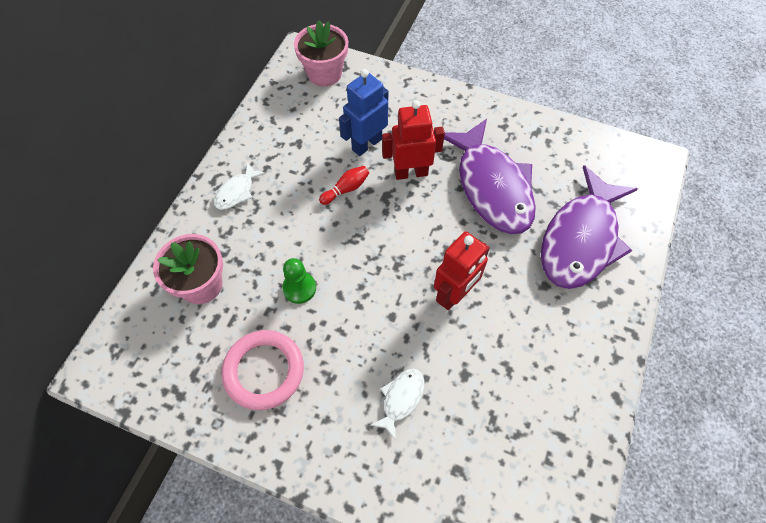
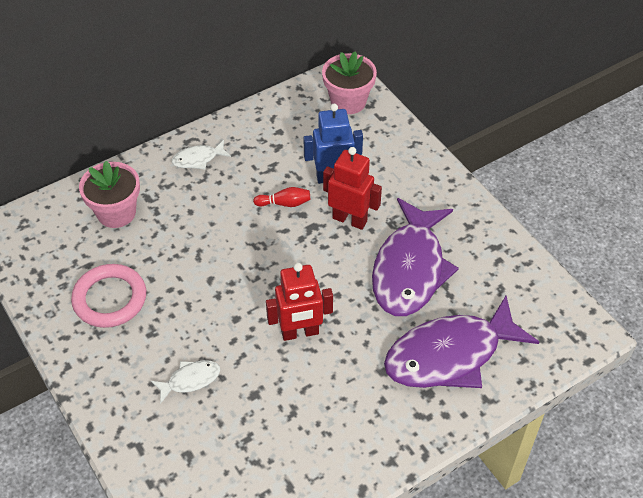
camera: 35 degrees right, 10 degrees down
(299, 288) = (184, 256): green pawn -> none

